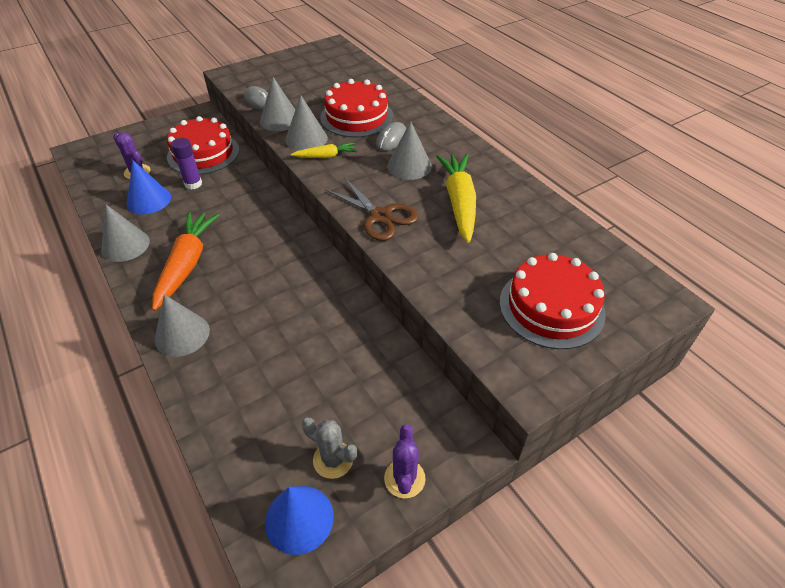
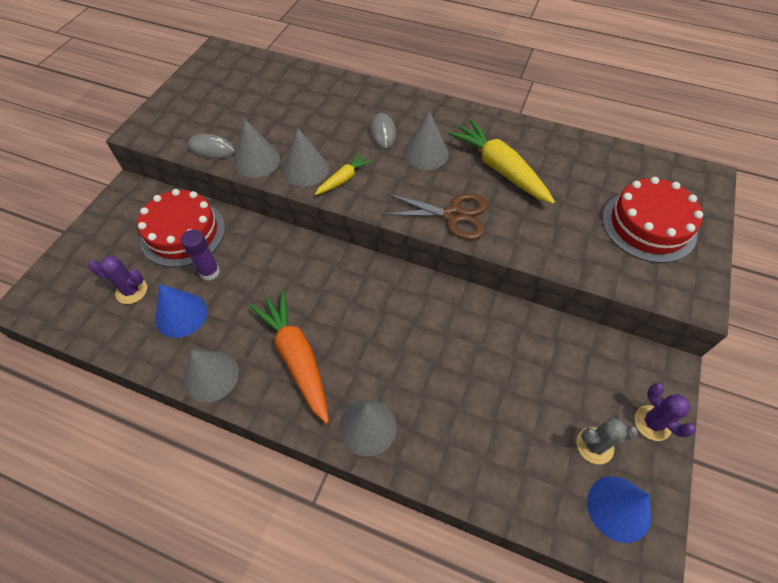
camera: 35 degrees left, 10 degrees up
(356, 117) = (327, 124): red cake -> none

